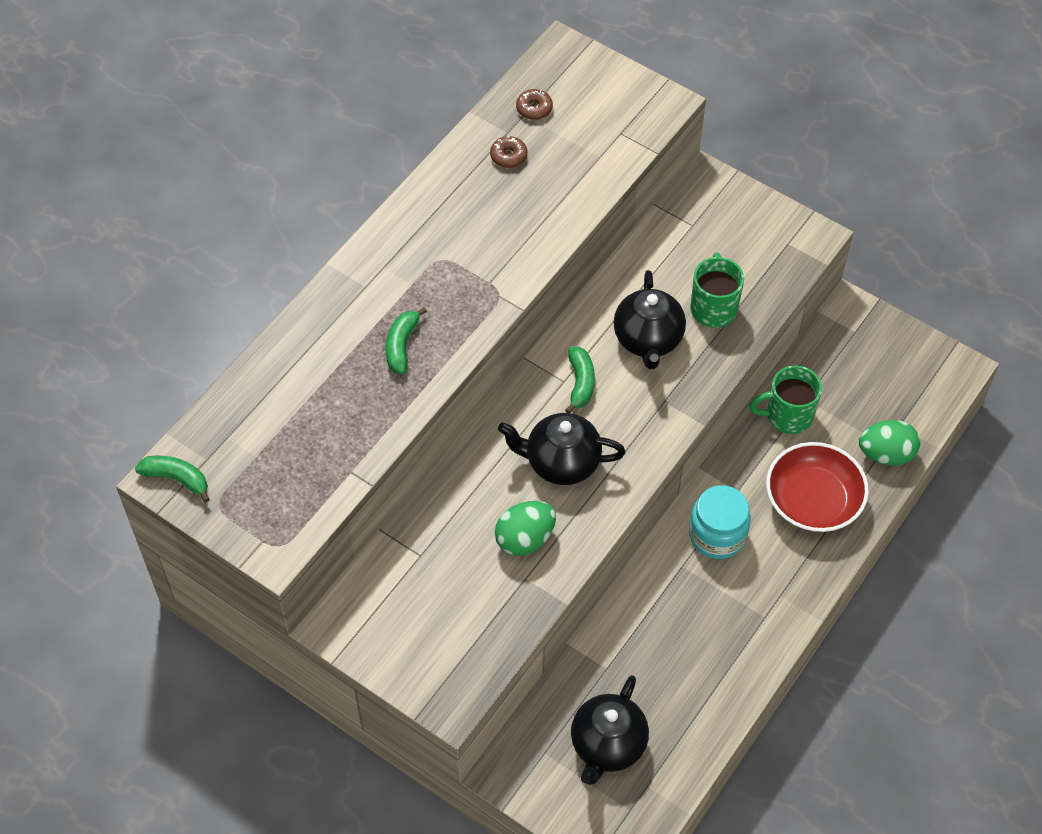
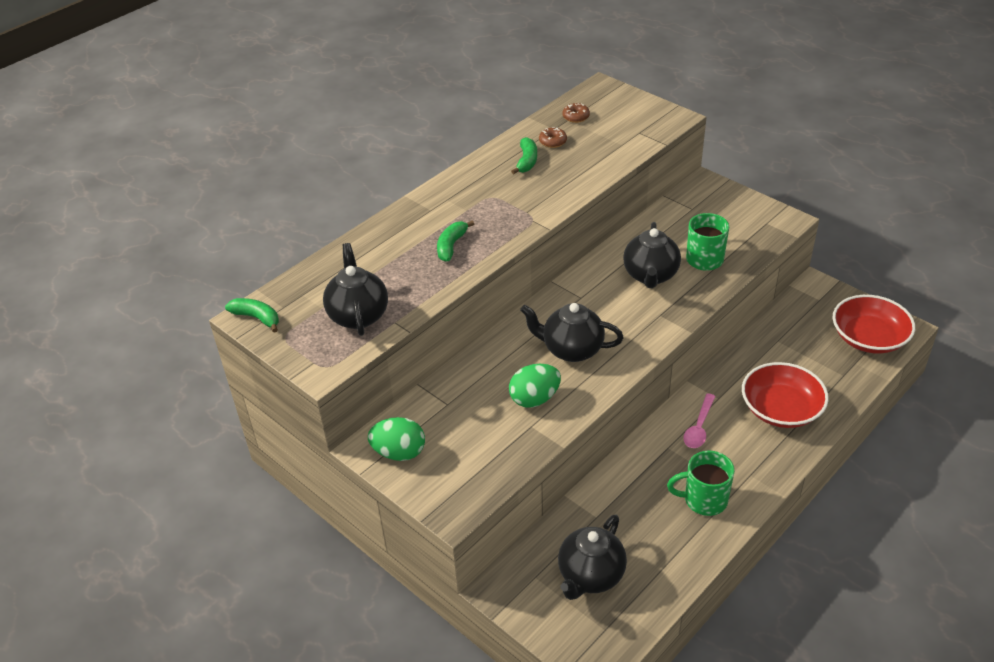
camera: 10 degrees right, 15 degrees down
(303, 465) = (358, 315): none -> black teapot
(580, 383) = (593, 299): green banana -> green banana (526, 161)
(717, 535) = (699, 427): turquoise jar -> pink spoon
(787, 415) = (762, 350): green mug -> green mug (704, 500)
(886, 454) = (843, 381): green egg -> green egg (399, 452)
(915, 386) = (869, 338): none -> red bowl

